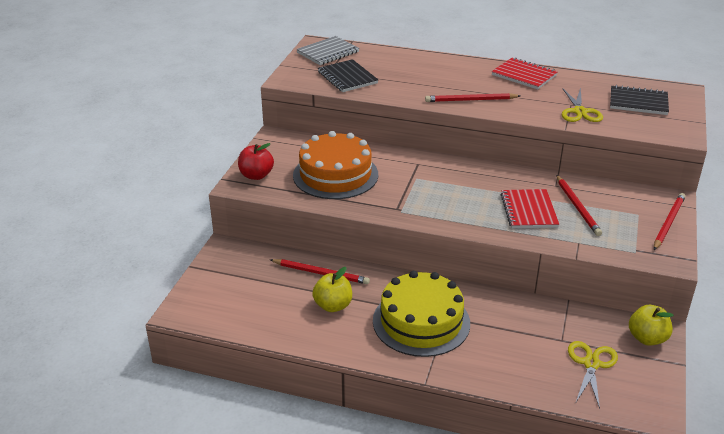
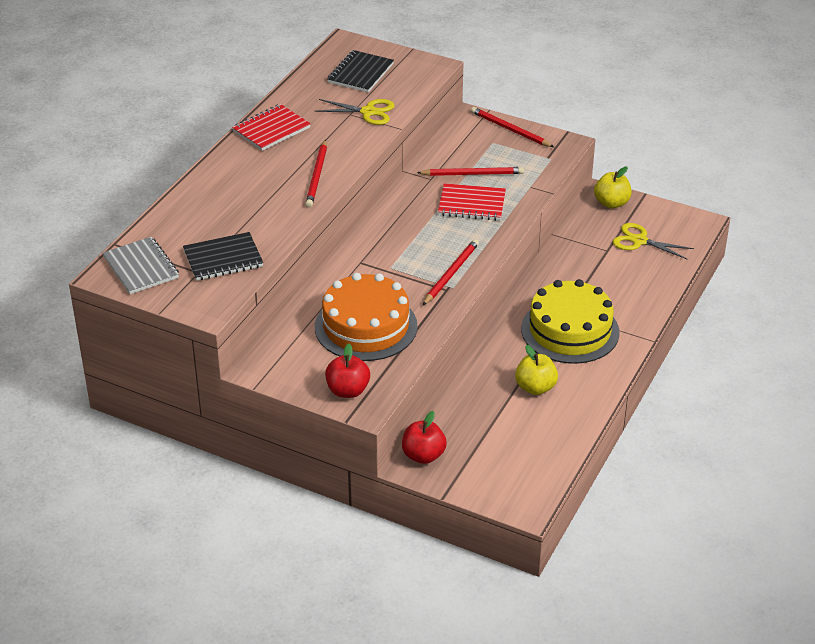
camera: 80 degrees left, 5 degrees up
(237, 251) = (423, 455): none -> red apple
(321, 273) = (479, 391): red pencil -> red pencil (451, 273)

